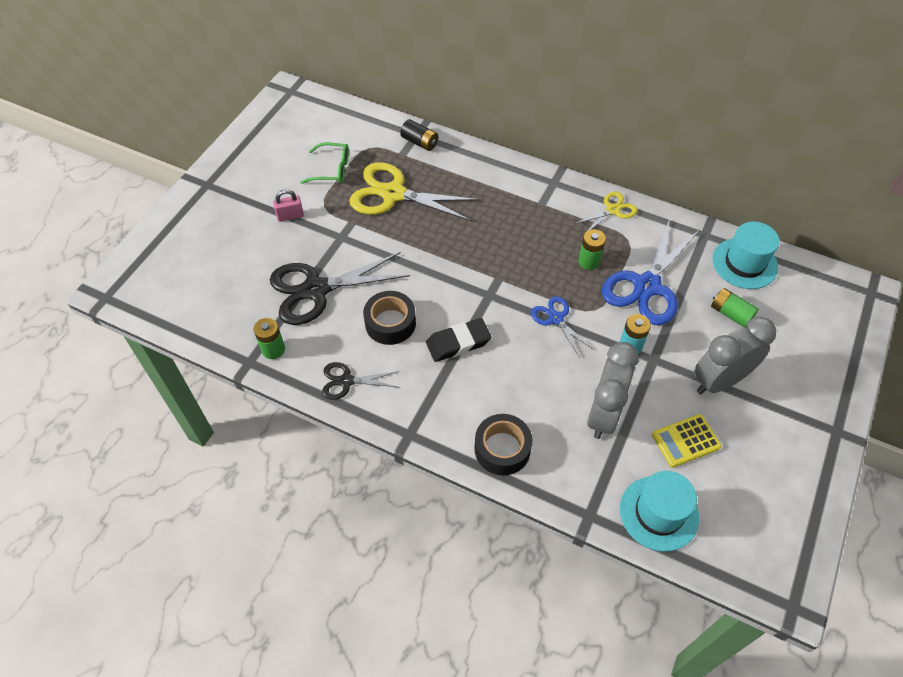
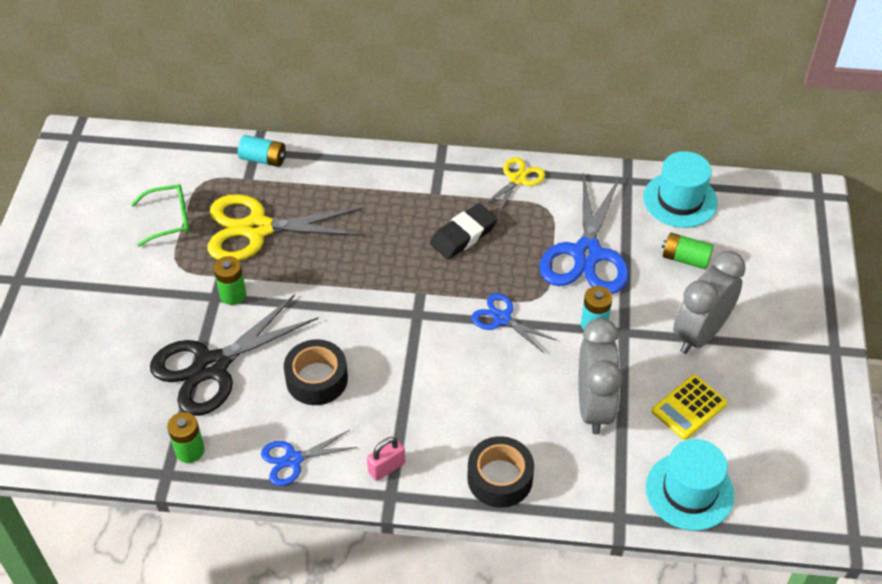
camera: 20 degrees left, 5 degrees down
(290, 216) = (141, 289): pink padlock -> pink padlock (386, 467)
(346, 381) = (293, 459): black scissors -> blue scissors
(420, 142) = (263, 159): black battery -> turquoise battery
(458, 343) = (404, 378): black eraser -> black eraser (463, 235)
(589, 262) = (513, 245): green battery -> green battery (233, 294)

